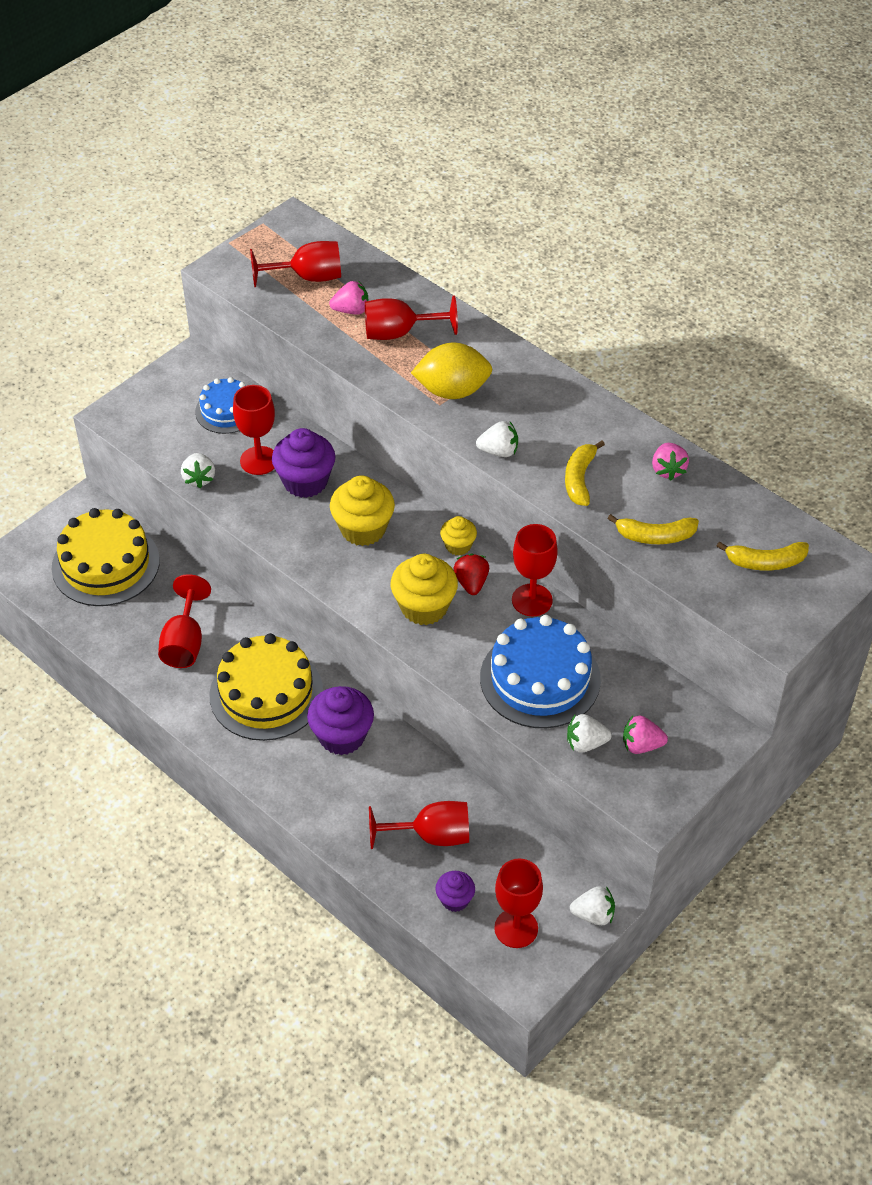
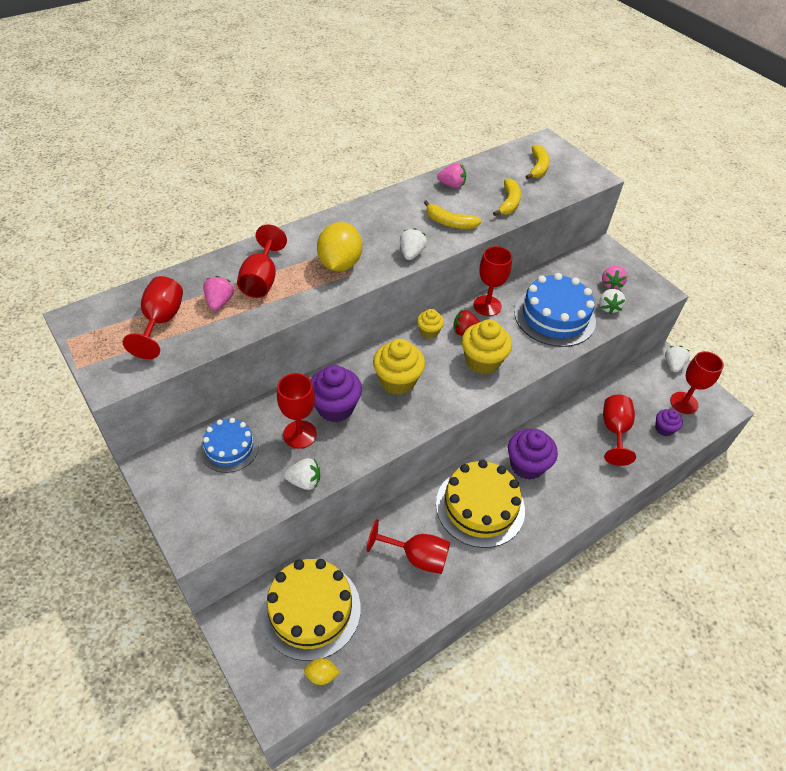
camera: 80 degrees left, 0 degrees up
(39, 588) = (321, 675): none -> yellow lemon

